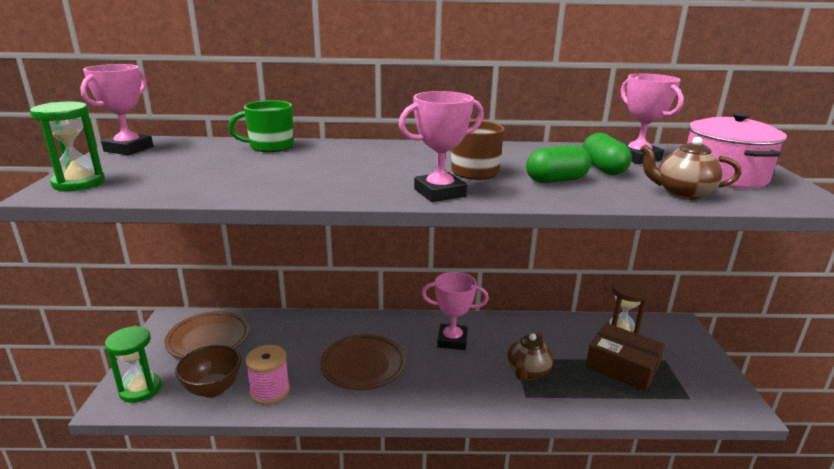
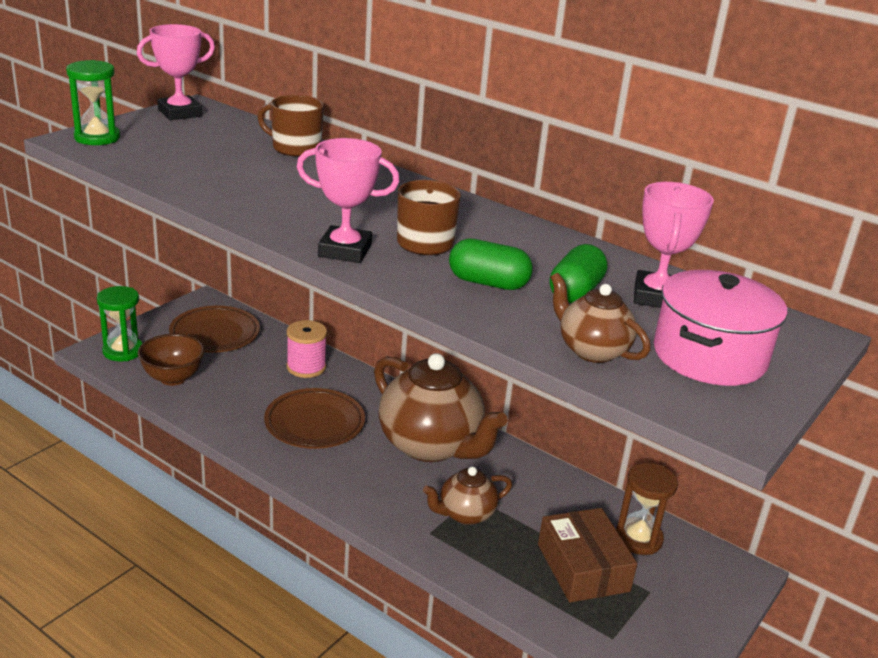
camera: 35 degrees right, 5 degrees up
(270, 146) = (295, 148): green mug -> brown mug
(270, 391) = (212, 403): pink spool -> pink spool (306, 367)
(452, 340) = (431, 445): pink trophy -> brown teapot

